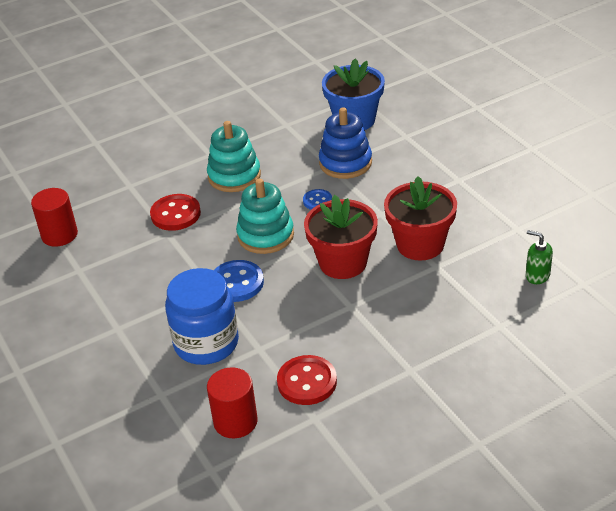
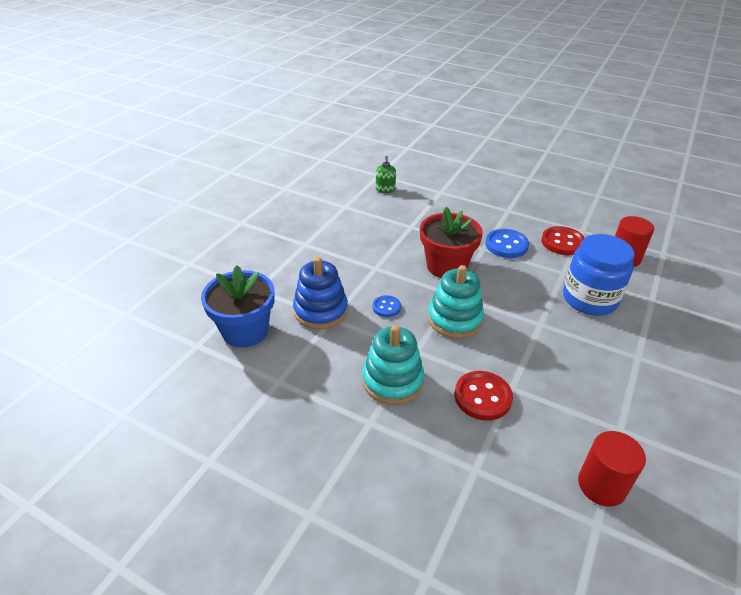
camera: 125 degrees left, 0 degrees up
(237, 283) = (520, 311): blue button -> blue button (506, 245)
(420, 244) = (395, 239): red flower pot -> none

